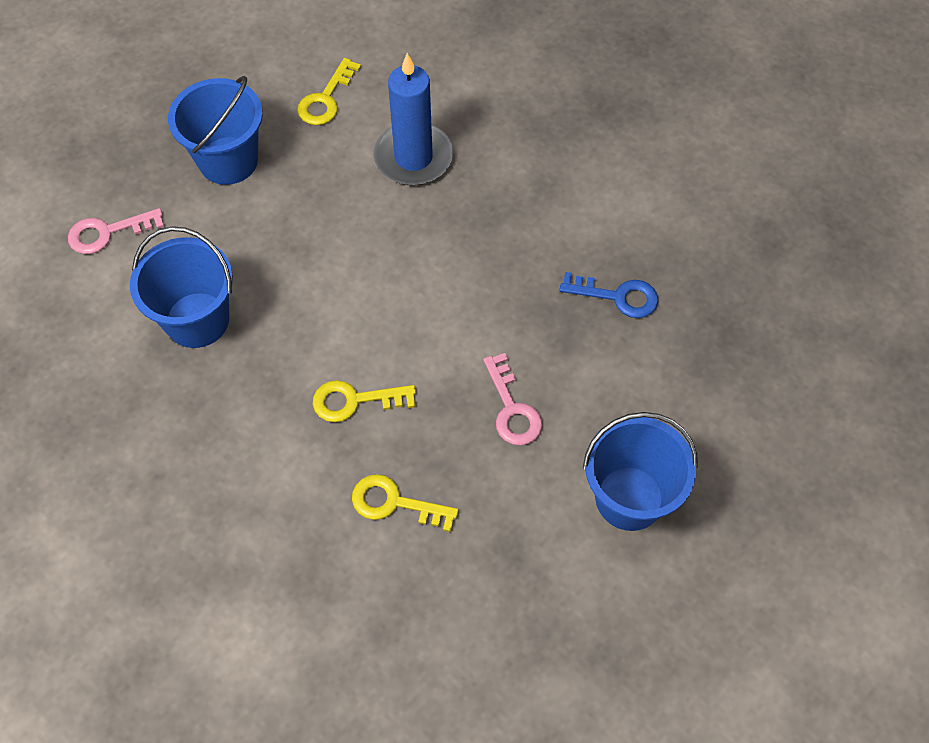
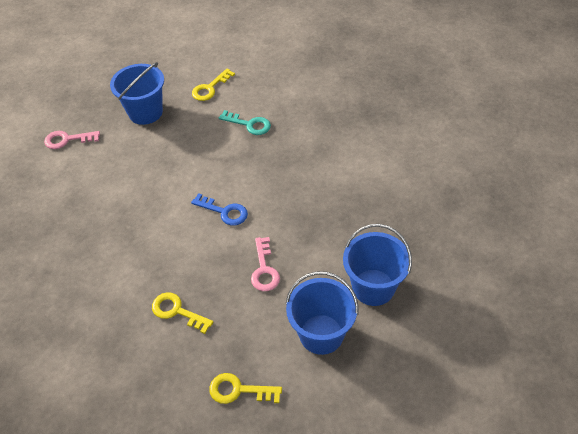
camera: 15 degrees right, 10 degrees down
(197, 320) = (99, 192): blue bucket -> blue bucket (373, 287)
(355, 401) = (173, 250): yellow key -> yellow key (239, 390)
(413, 157) = (249, 124): blue candle -> turquoise key
(617, 296) = (347, 216): blue key -> blue key (224, 212)

